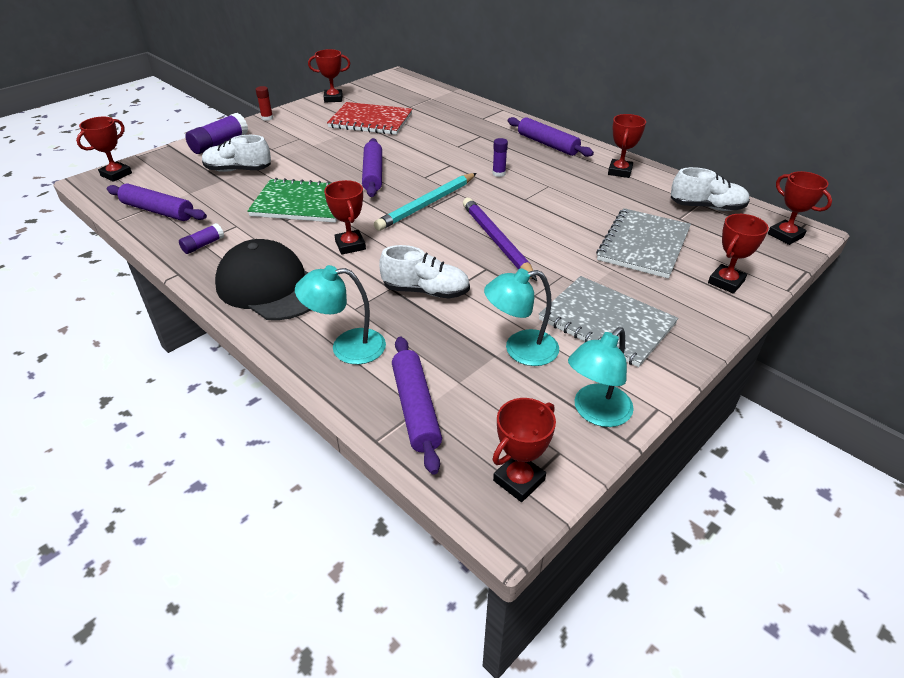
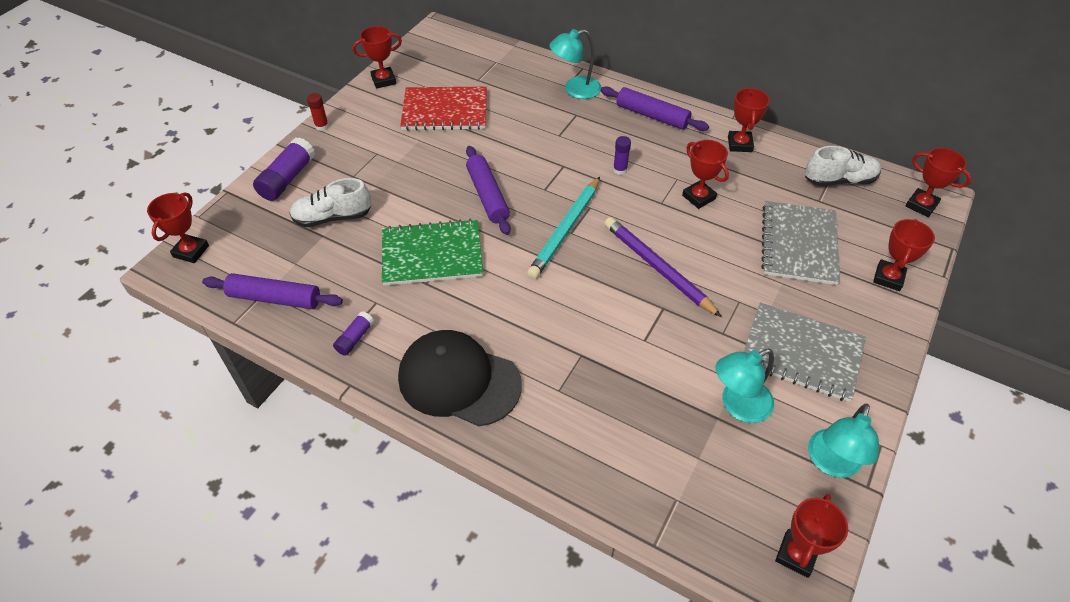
camera: 15 degrees left, 10 degrees up
(347, 347) = (575, 441): turquoise lamp -> turquoise lamp (575, 90)
(350, 245) = (513, 305): red trophy -> red trophy (698, 197)
(415, 408) = (673, 499): purple rolling pin -> none
(426, 291) = (618, 351): white shoe -> none

